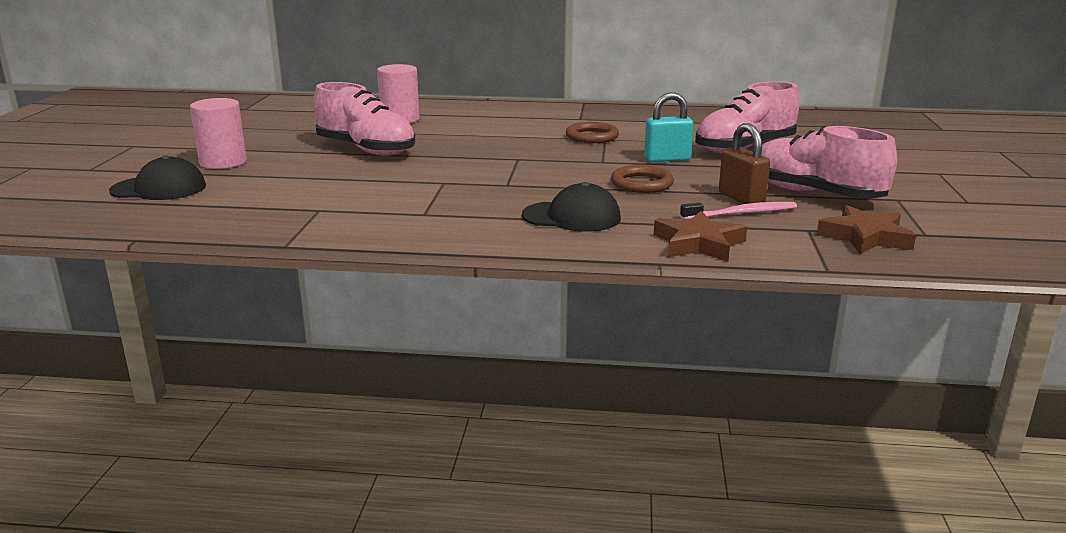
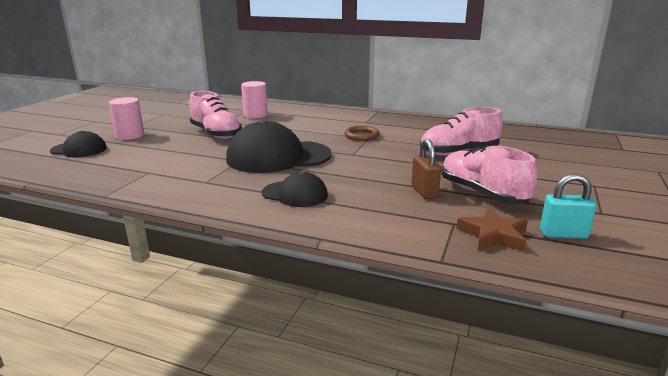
camera: 15 degrees right, 0 degrees up
(498, 173) = (278, 157): none -> black cap
(642, 184) = (364, 173): brown ring -> none
(667, 159) = (397, 156): turquoise padlock -> turquoise padlock (563, 234)
(698, 243) = (363, 225): brown star -> none
(741, 214) = (414, 204): pink toothbrush -> none

